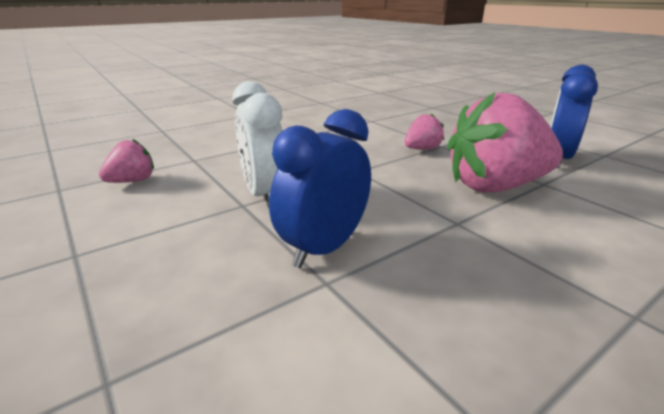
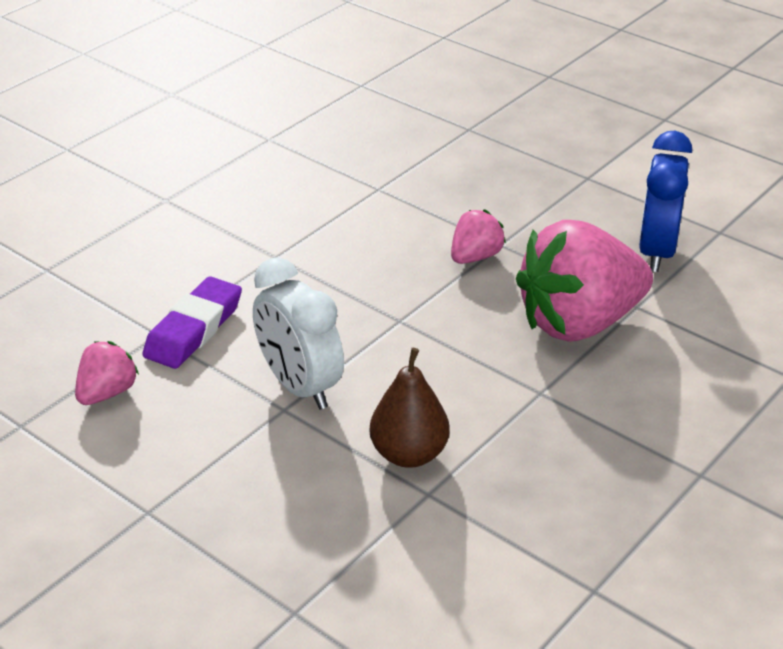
camera: 15 degrees left, 10 degrees up
(218, 160) = (194, 329): none -> purple eraser
(324, 248) = (409, 454): blue clock -> brown pear

